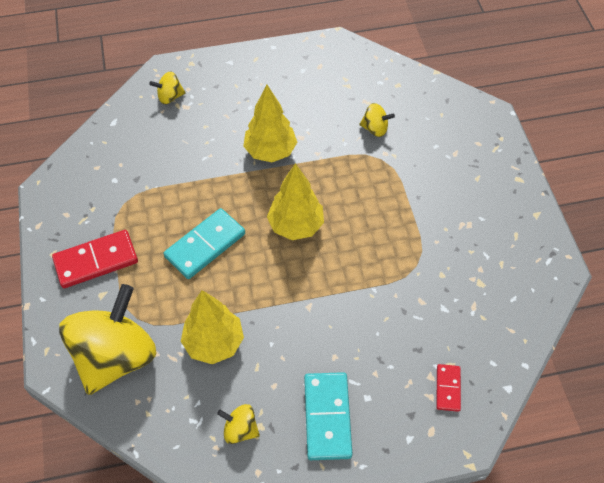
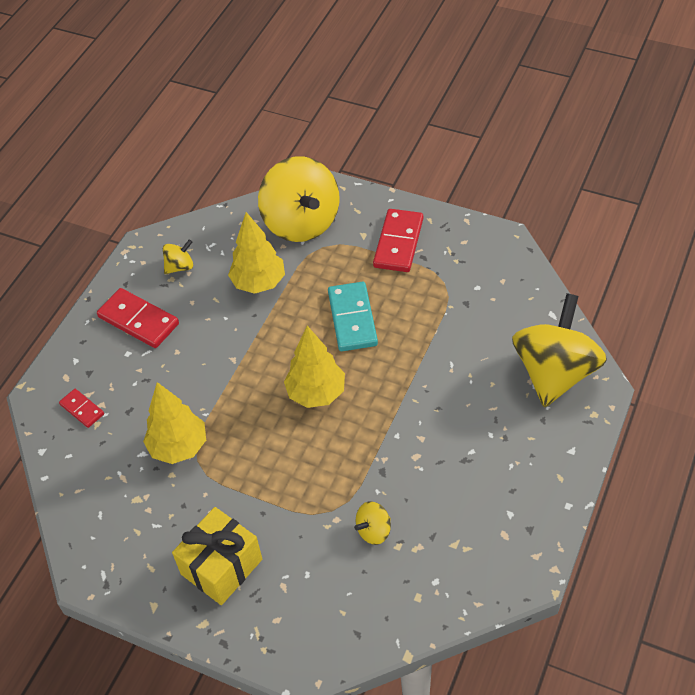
camera: 130 degrees right, 5 degrees down
(170, 97) = (554, 373): yellow spinning top -> yellow spinning top, size x2.37
(270, 151) = (417, 420): yellow tree -> yellow tree (179, 447)
(327, 417) = (138, 320): turquoise domino -> red domino
(475, 194) = (221, 567): none -> yellow gift

